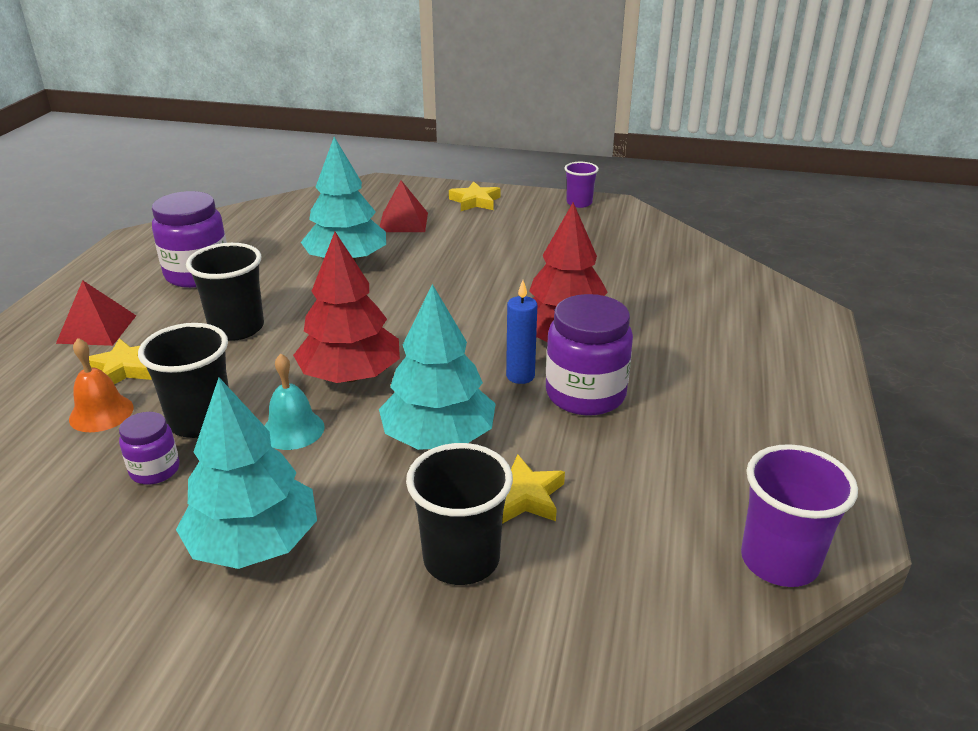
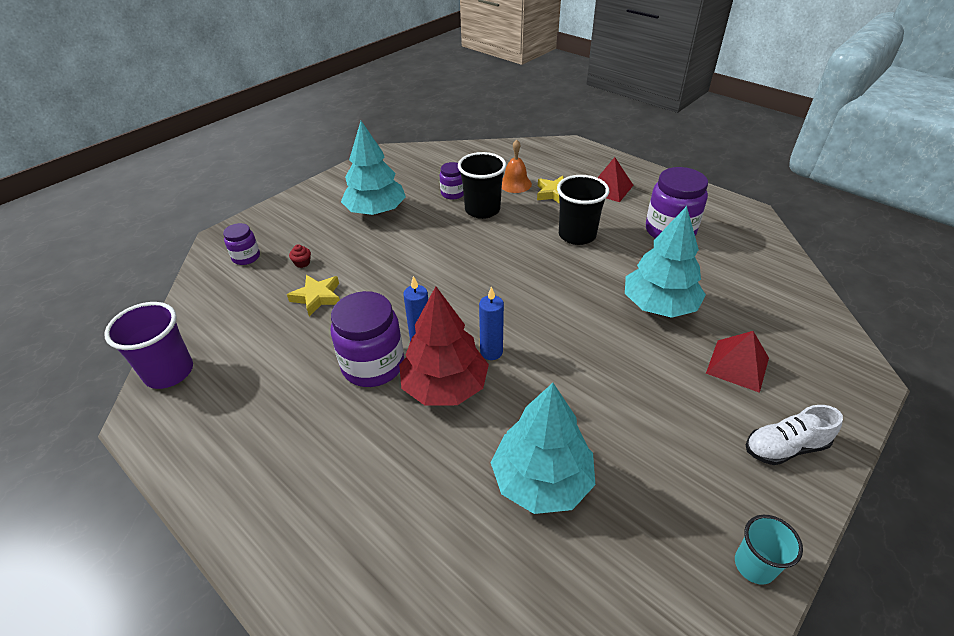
camera: 120 degrees right, 10 degrees up
(293, 430) = (448, 236): turquoise bell -> none
(350, 376) = (484, 267): red tree -> none
(438, 438) = (393, 283): turquoise tree -> turquoise tree (542, 480)
(461, 559) = (302, 263): black cup -> red cupcake
(475, 201) = (785, 447): yellow star -> white shoe
(494, 329) = (491, 352): none -> blue candle
(500, 652) = (246, 257): none -> purple jar
(579, 203) = (754, 565): purple cup -> turquoise cup

